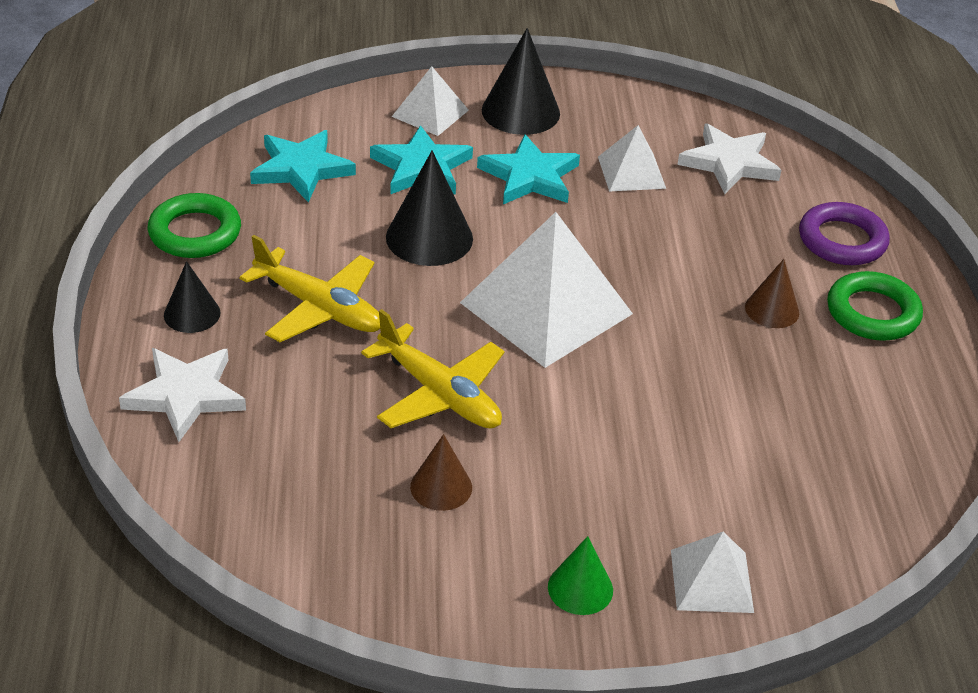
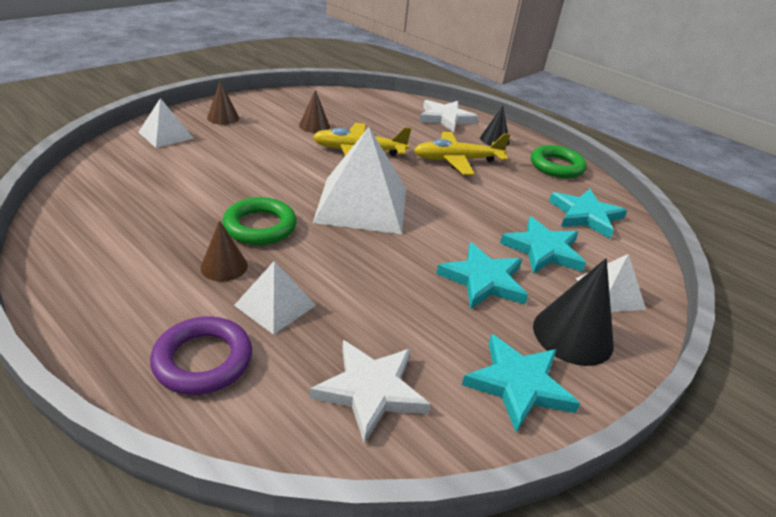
camera: 135 degrees right, 5 degrees down
(429, 237) = (469, 212): black cone -> none
(580, 588) = (223, 118): green cone -> brown cone
(615, 113) = (518, 384): none -> turquoise star
(631, 172) = (431, 326): white pyramid -> white pyramid (275, 305)
(872, 313) = (140, 302): green ring -> green ring (260, 226)

